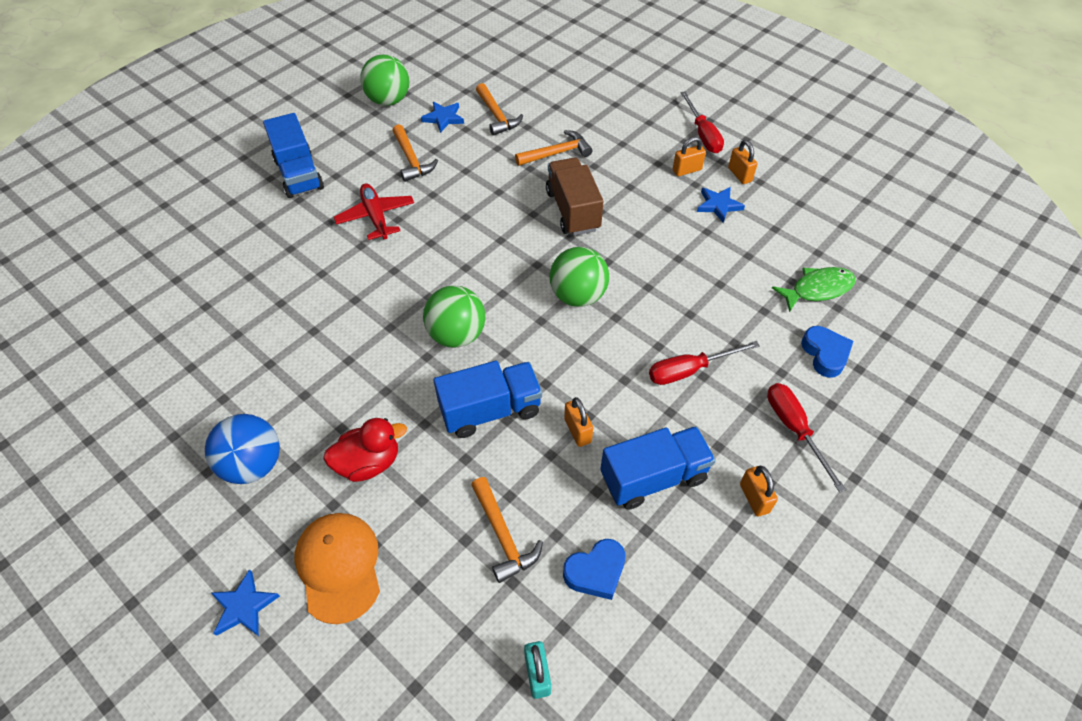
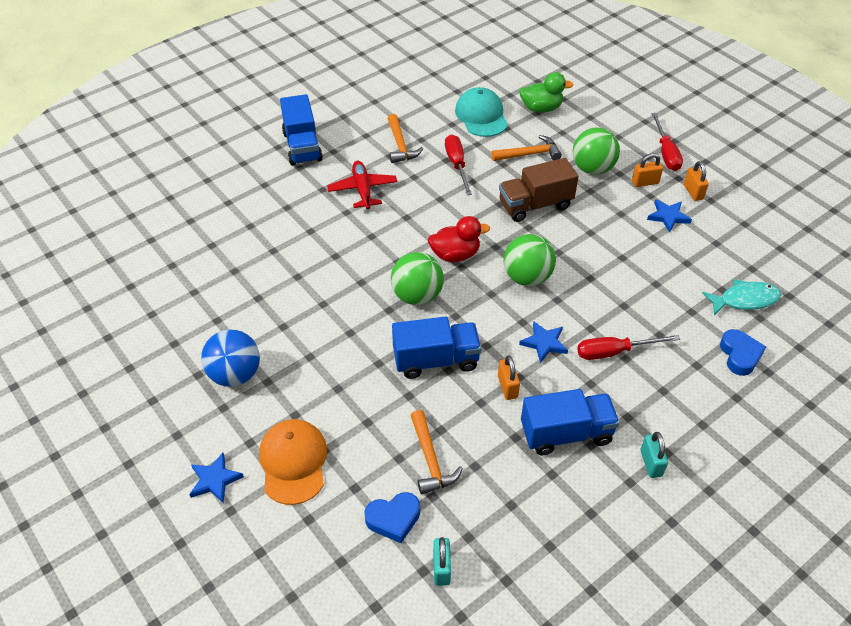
camera: 10 degrees right, 5 degrees down
(369, 463) = (328, 387): red duck -> red duck (455, 255)
(388, 100) = (388, 92): green ball -> green ball (592, 168)
(443, 118) = (434, 112): blue star -> blue star (544, 343)
(497, 116) = (481, 116): orange hammer -> turquoise cap
(561, 100) = (541, 108): none -> green duck
(573, 210) = (535, 205): brown truck -> brown truck turned 105 degrees counterclockwise
(596, 572) = (503, 499): blue heart -> blue heart (393, 519)
(754, 498) = (651, 463): orange padlock -> turquoise padlock
(794, 429) = (698, 413): red screwdriver -> red screwdriver (457, 165)
(817, 289) = (744, 300): green fish -> turquoise fish

